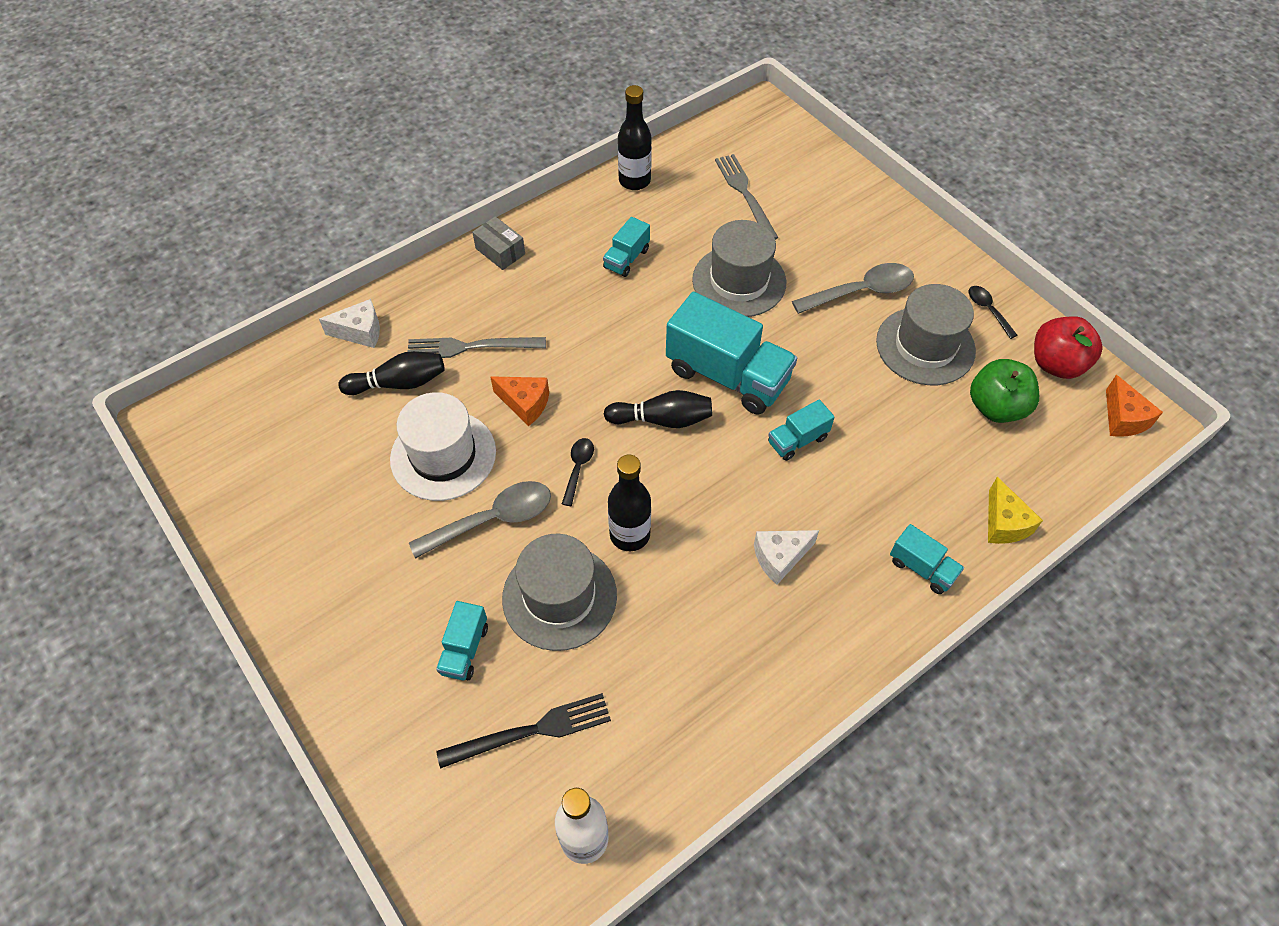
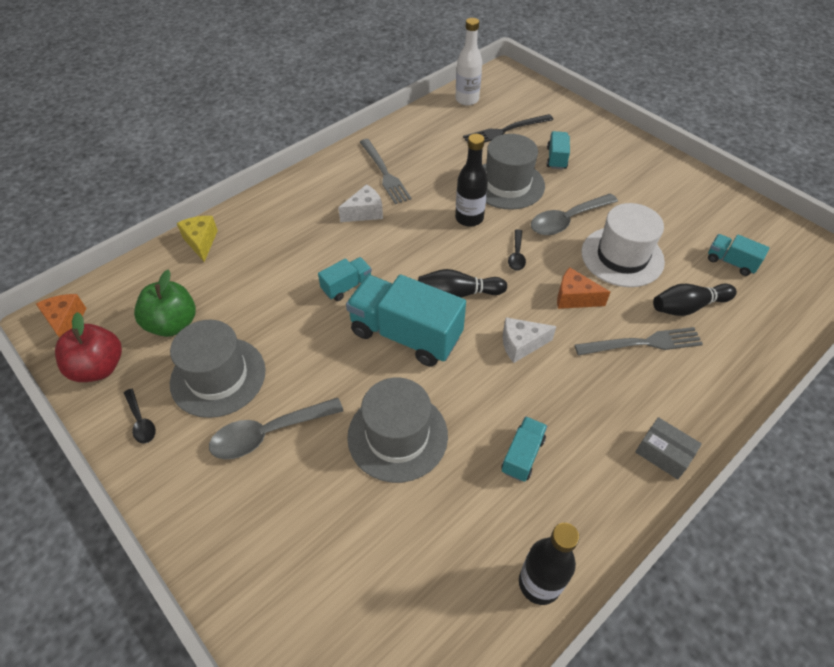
camera: 175 degrees right, 5 degrees down
(360, 332) = (751, 350): white cheese -> white cheese (521, 344)
(745, 194) = (392, 571): grey fork -> grey fork (384, 173)
(922, 568) = (268, 213): turquoise truck -> turquoise truck (731, 262)

